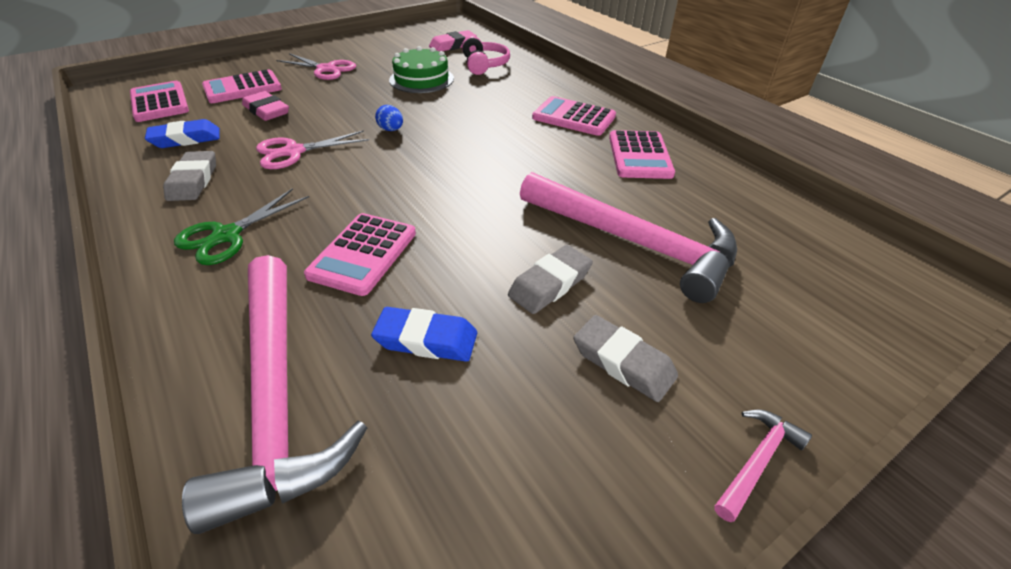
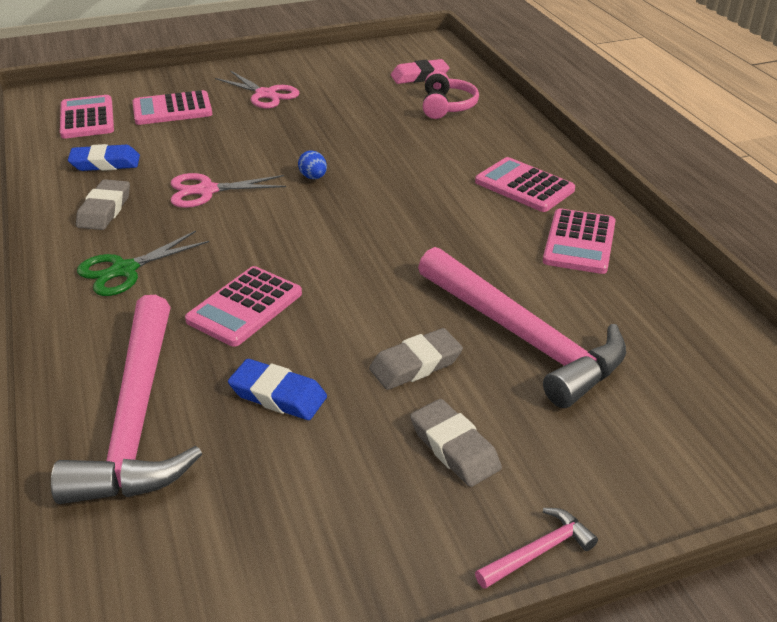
camera: 15 degrees right, 5 degrees down
(266, 111) = (190, 140): pink eraser -> none
(421, 79) = (367, 118): green cake -> none

